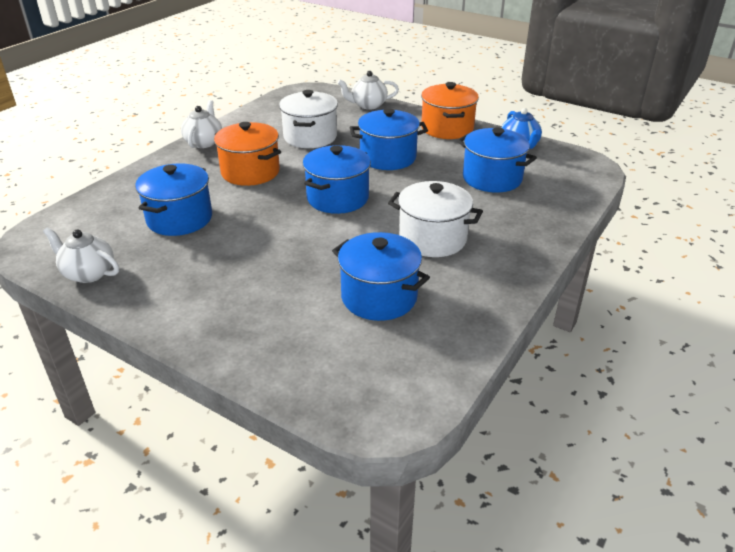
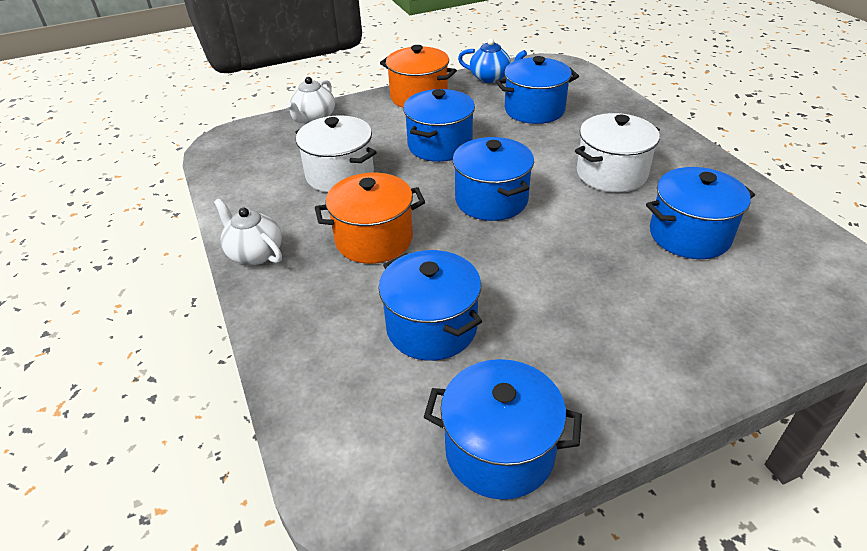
camera: 55 degrees left, 5 degrees up
(88, 273) = (499, 451): white teapot -> blue pot

